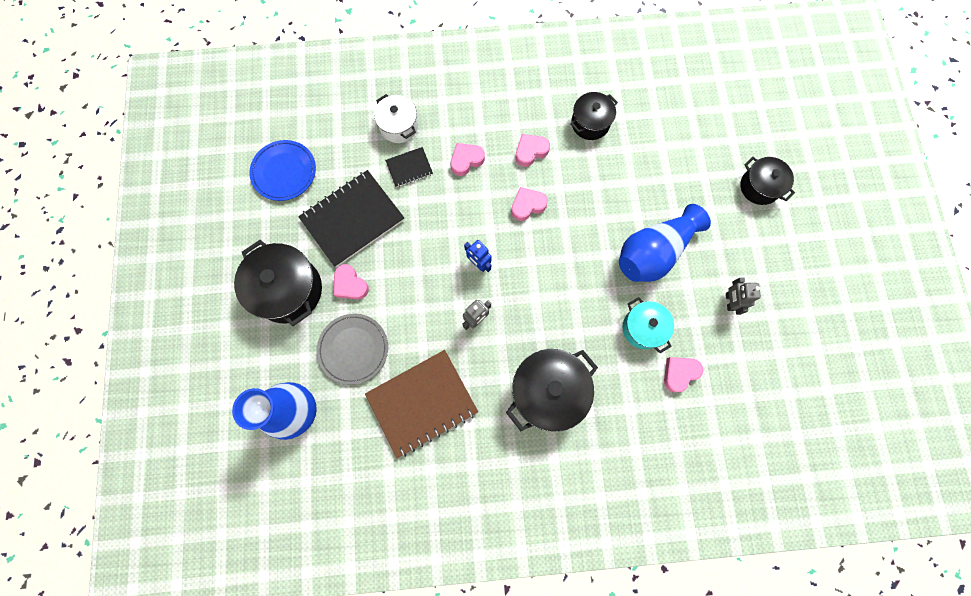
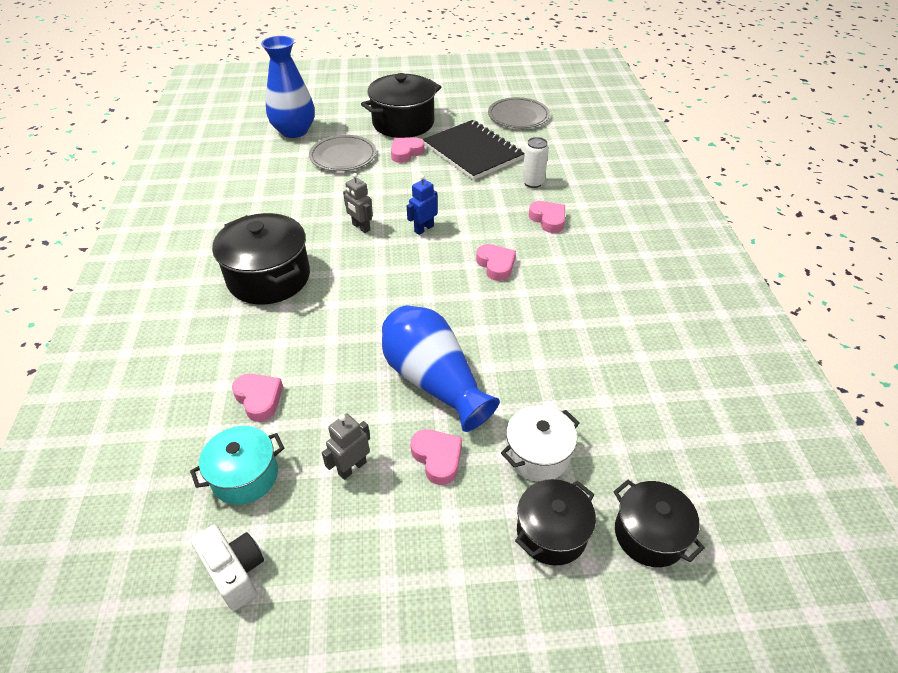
camera: 90 degrees right, 30 degrees down
(284, 172) = (518, 116): blue plate -> grey plate
(399, 126) = (581, 175): white pot -> white pot (537, 454)
(409, 168) = (533, 183): black notebook -> white can
(422, 403) = (281, 194): brown notebook -> none
(530, 151) = (569, 268): pink heart -> pink heart (437, 458)
(590, 123) = (622, 323): black pot -> black pot (649, 534)
(643, 328) = (328, 364): turquoise pot -> turquoise pot (245, 476)
(729, 301) = (352, 467): grey robot -> grey robot turned 45 degrees counterclockwise
(806, 362) = (235, 572): none -> white camera

